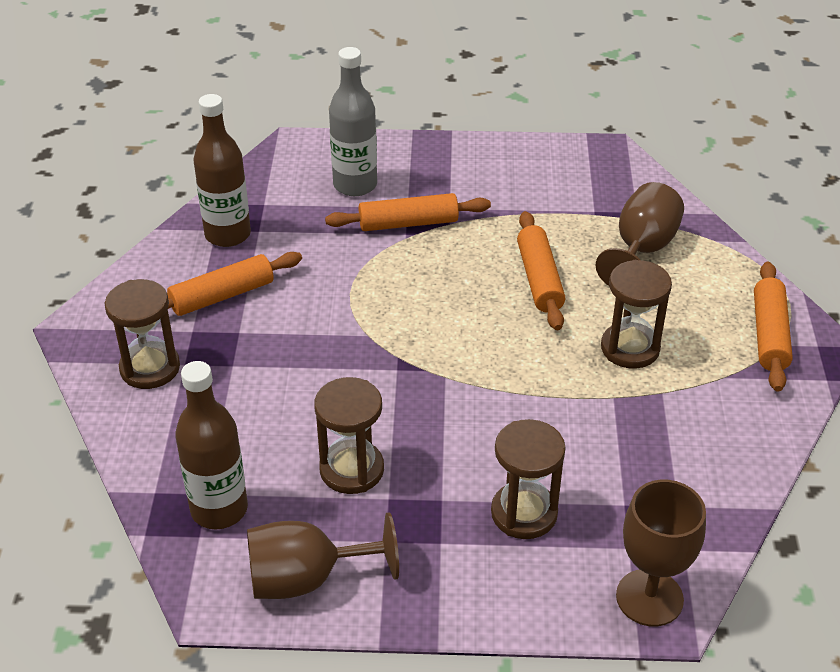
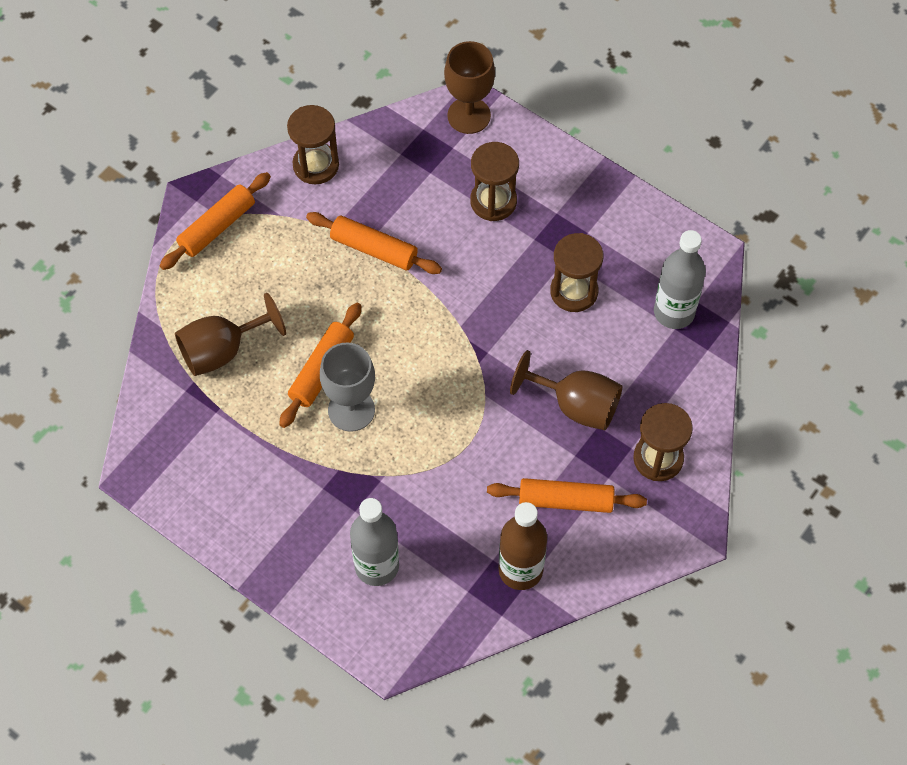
camera: 145 degrees left, 20 degrees up
(219, 509) = (674, 312): brown bottle -> grey bottle
(307, 578) = (649, 236): brown goblet -> brown goblet (576, 405)
(408, 223) = (369, 491): orange rolling pin -> orange rolling pin (374, 249)
(481, 265) = (351, 410): none -> grey goblet
(630, 348) = (318, 273): brown hourglass -> brown hourglass (316, 165)

